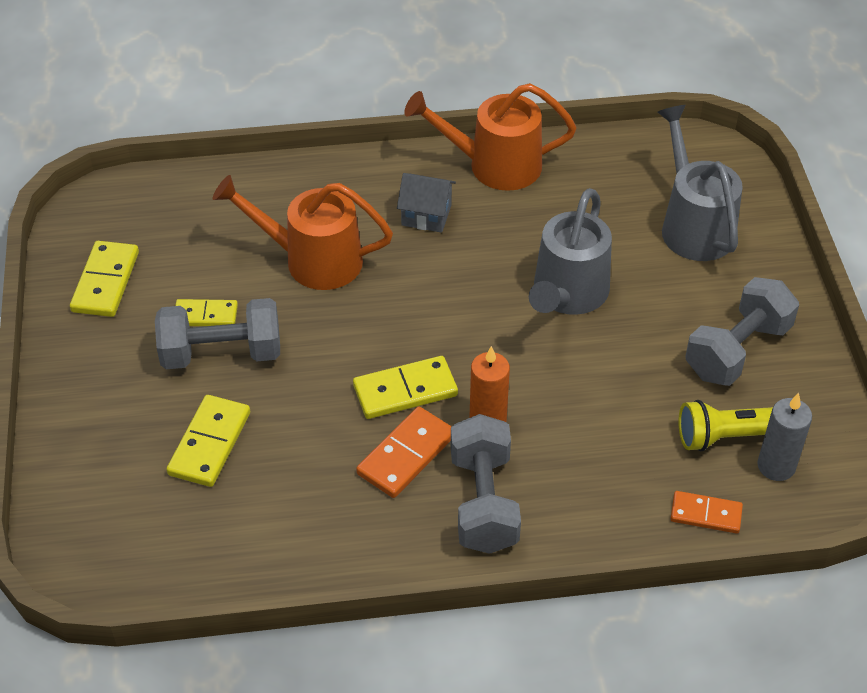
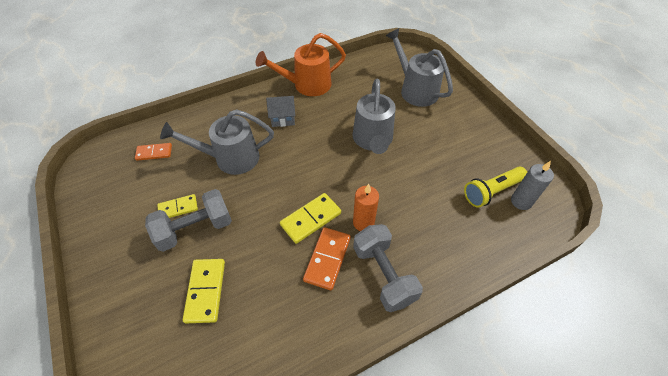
camera: 20 degrees left, 5 degrees up
(105, 282) = (110, 205): yellow domino -> none
(311, 260) = (230, 158): orange watering can -> grey watering can
(705, 514) = (503, 241): orange domino -> orange domino (154, 153)
(737, 350) = (468, 145): grey dumbbell -> none

